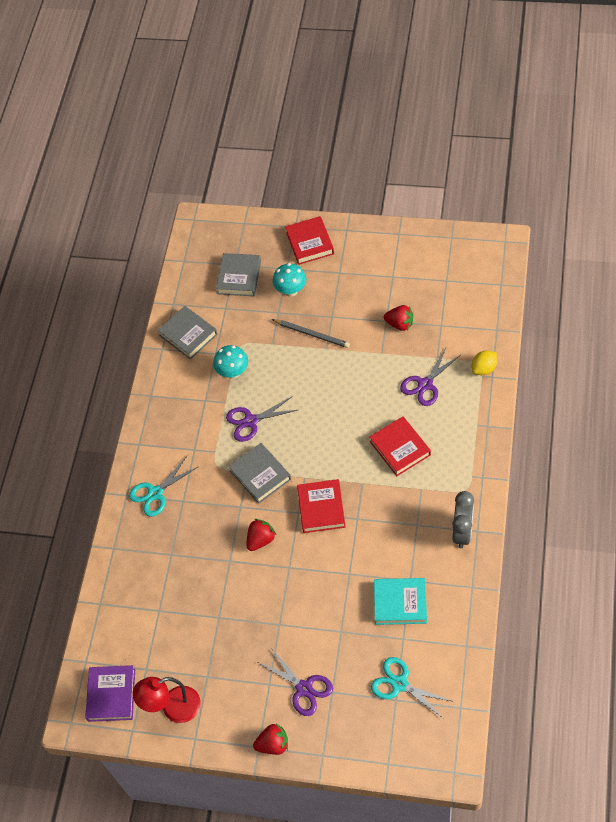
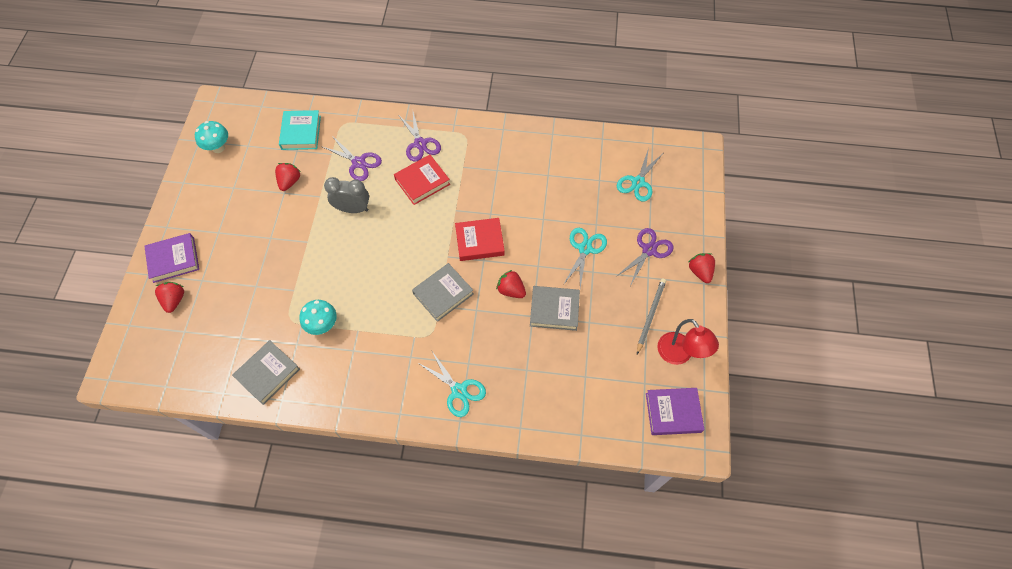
camera: 100 degrees left, 5 degrees up
(239, 277) = (202, 326): grey book -> grey book (554, 310)
(250, 421) = (382, 305): purple scissors -> purple scissors (420, 144)
(267, 251) = (174, 300): none -> red strawberry
(291, 291) = (231, 275): turquoise mushroom -> turquoise mushroom (218, 147)
(308, 617) = (585, 249): none -> turquoise scissors
(310, 243) = (174, 259): red book -> purple book
(311, 334) = (288, 255): grey pencil -> grey pencil (650, 315)
(400, 603) = (568, 182): turquoise book -> turquoise book (301, 132)
(462, 532) = (504, 139): grey clock -> grey clock (352, 209)
(484, 369) = (348, 120): yellow lemon -> none

